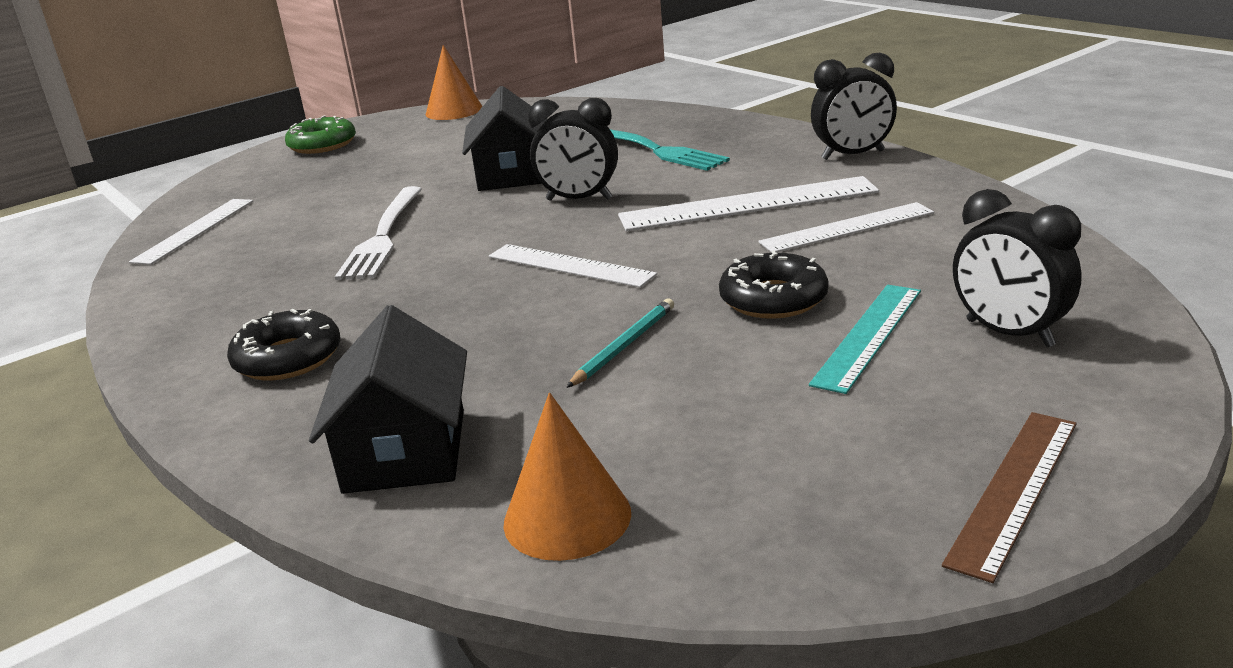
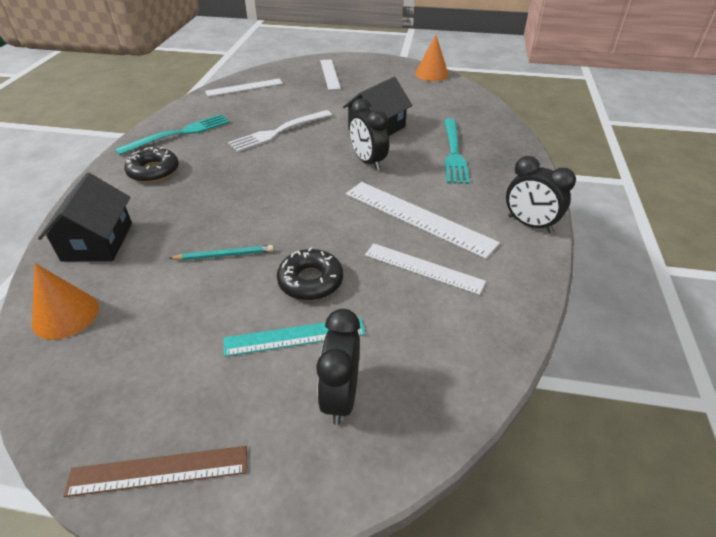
camera: 45 degrees right, 15 degrees up
(217, 313) = (179, 134): none -> turquoise fork
(322, 145) = (354, 66): green donut -> none
(405, 450) = (98, 241): black house -> black house turned 45 degrees counterclockwise
(570, 265) = (293, 197): white ruler -> white ruler (330, 74)

